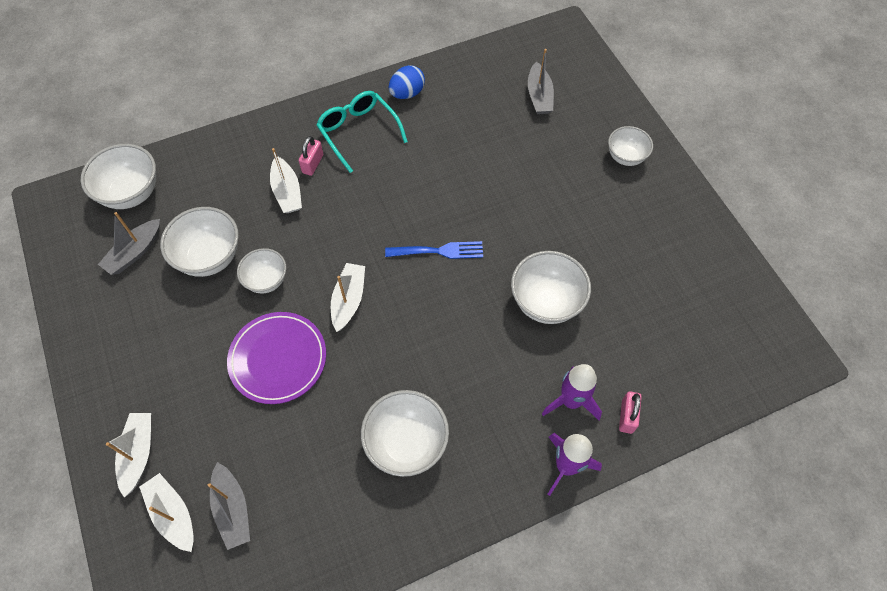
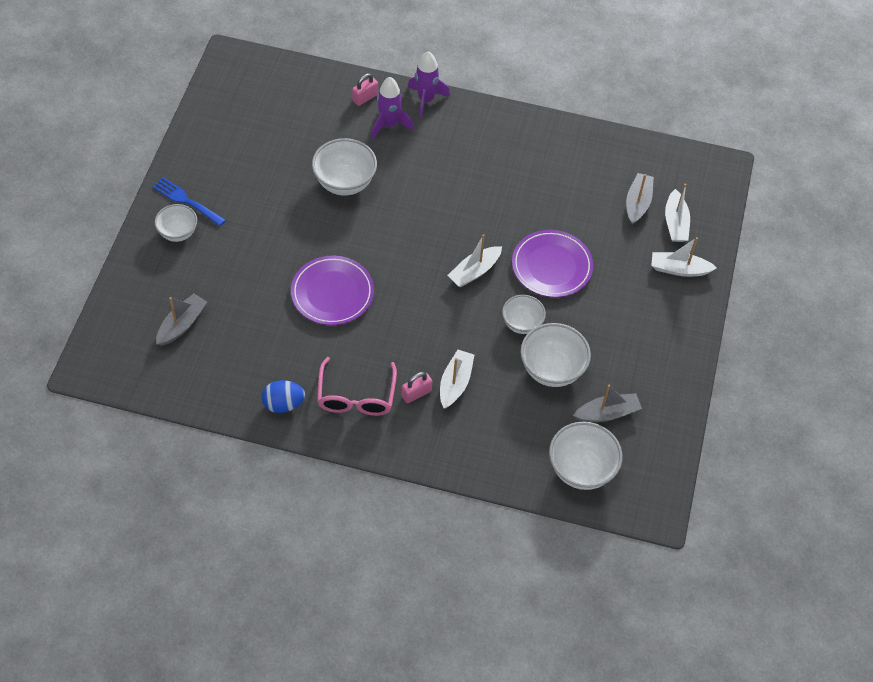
camera: 145 degrees left, 5 degrees down
(139, 454) = (679, 269): white boat -> white boat turned 60 degrees clockwise
(358, 132) = (356, 396): turquoise glasses -> pink glasses
(406, 443) = (507, 168): white bowl -> none
(438, 251) = (383, 261): blue fork -> blue fork (187, 201)
(453, 195) = (332, 293): none -> purple plate

